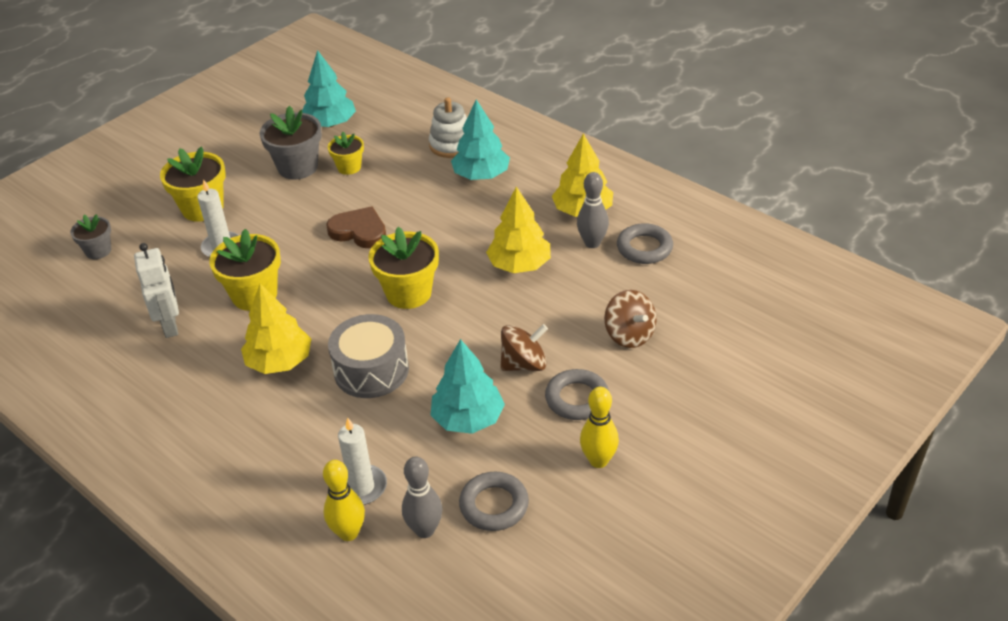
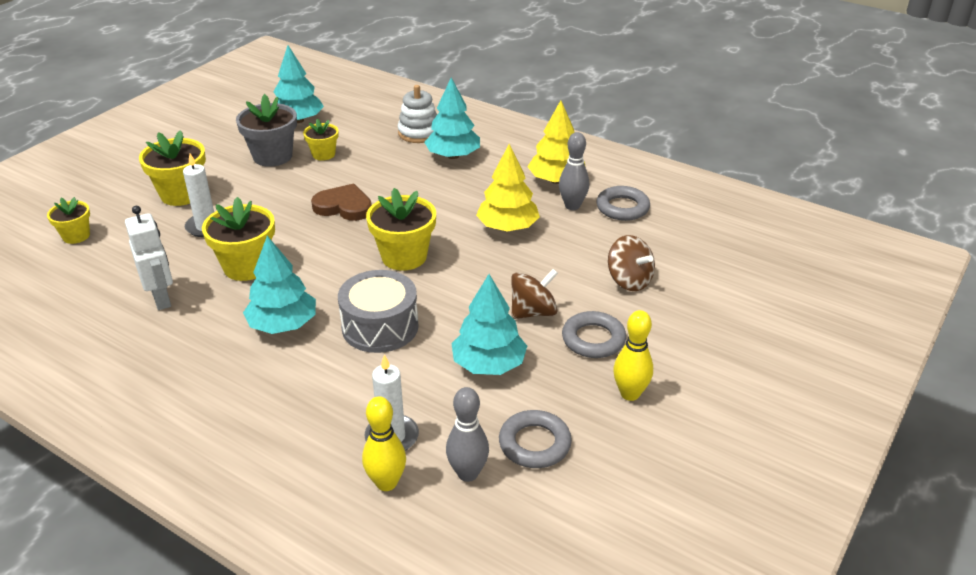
camera: 10 degrees left, 5 degrees down
(98, 251) = (76, 236): grey flower pot -> yellow flower pot
(279, 361) = (283, 325): yellow tree -> turquoise tree

